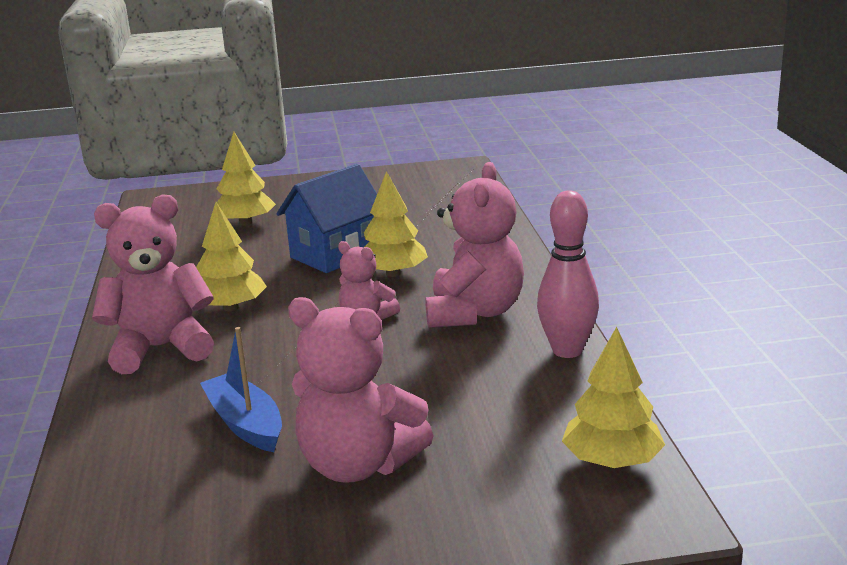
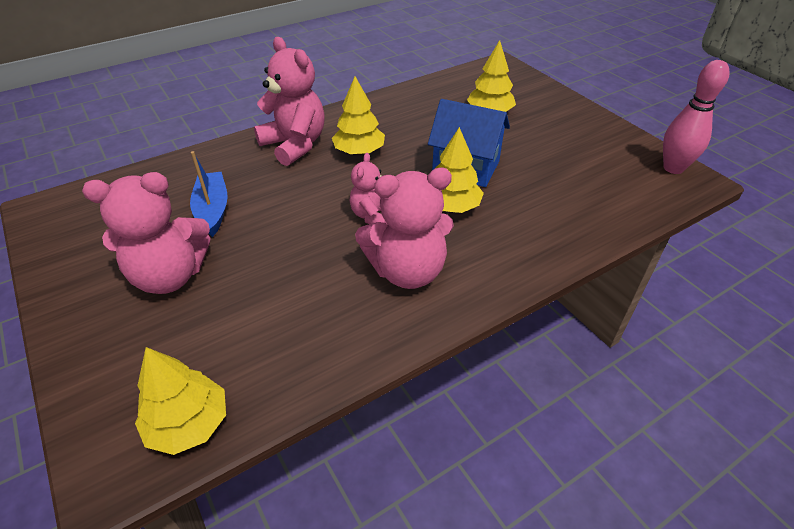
camera: 65 degrees right, 20 degrees up
(245, 424) = (212, 210): blue boat -> blue boat turned 45 degrees counterclockwise
(358, 465) = (170, 276): pink teddy bear -> pink teddy bear turned 105 degrees counterclockwise
(567, 350) = (365, 349): pink bowling pin -> pink bowling pin (673, 168)

